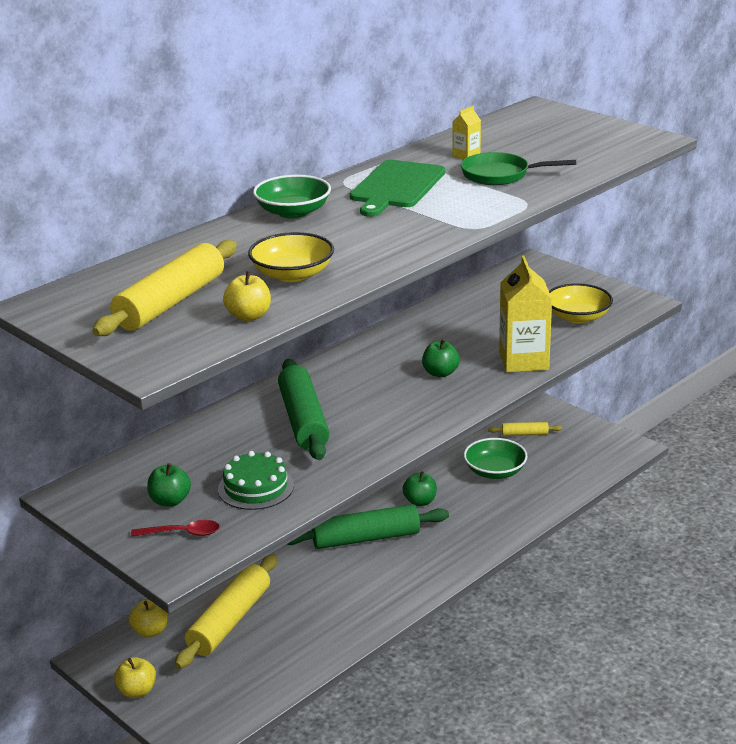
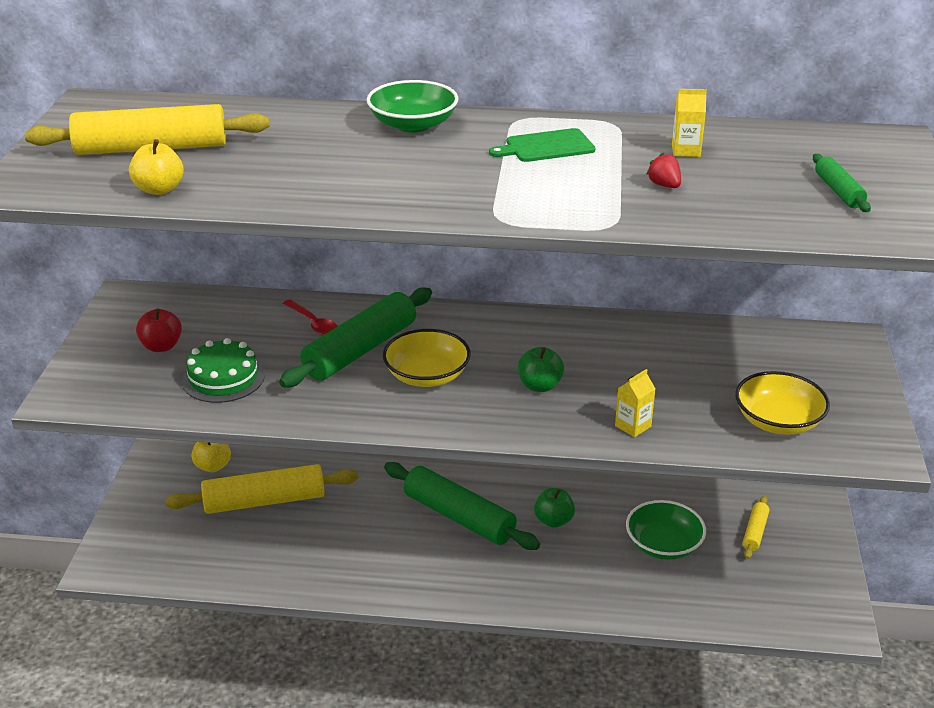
camera: 50 degrees right, 5 degrees up
(137, 691) = (134, 501): yellow apple -> none
(170, 501) = (161, 346): green apple -> red apple
(182, 533) = (118, 375): red spoon -> red spoon (313, 323)
(292, 274) = (271, 175): yellow bowl -> yellow bowl (427, 375)
(396, 187) = (546, 146): green cutting board -> green cutting board, size x0.61
(500, 175) = (664, 185): green pan -> red strawberry
(523, 361) = (633, 426): yellow carton -> yellow carton, size x0.46
(524, 434) = (755, 532): yellow rolling pin -> yellow rolling pin turned 60 degrees clockwise
(575, 140) = (838, 191): none -> green rolling pin

